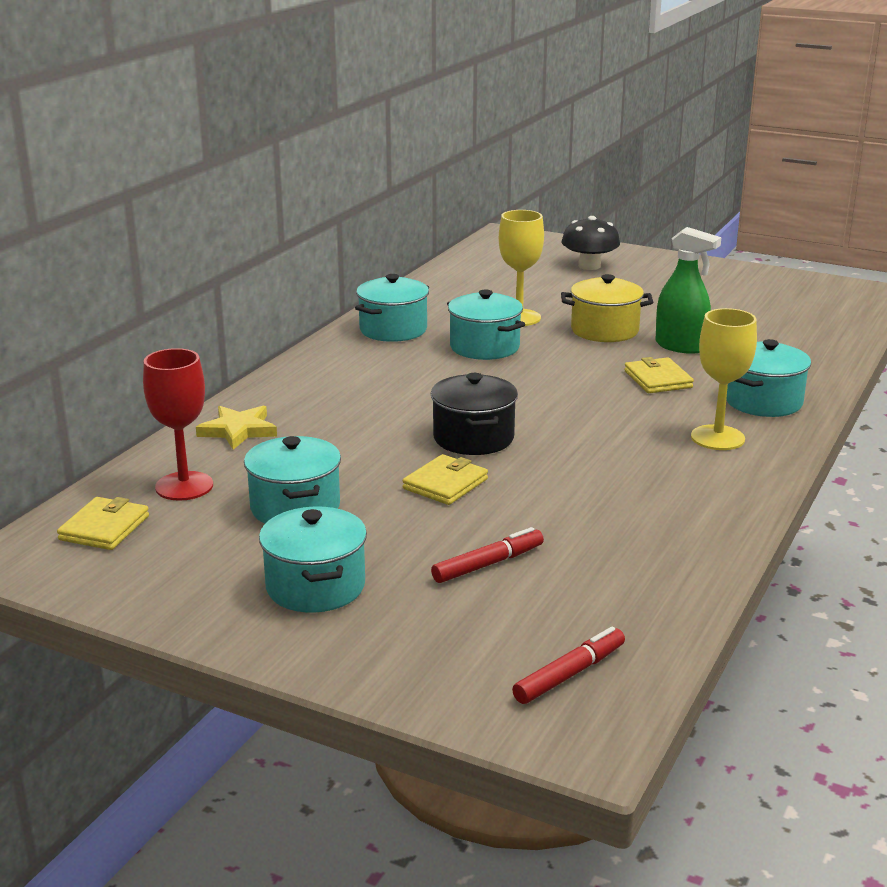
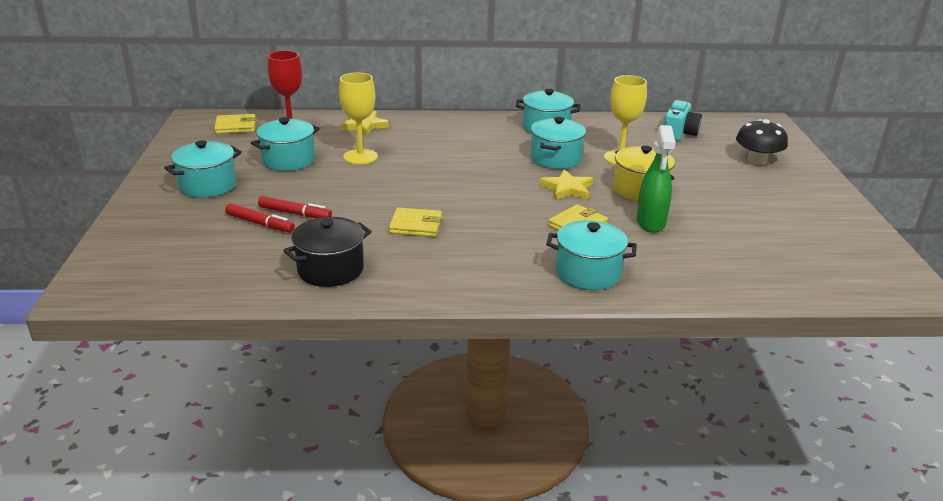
camera: 60 degrees right, 5 degrees up
(445, 484) = (348, 191): yellow wallet -> yellow wallet (415, 225)
(473, 438) = (416, 185): black pot -> black pot (330, 269)
(488, 276) = (679, 133): none -> turquoise camera
(567, 362) = (567, 189): none -> yellow star
(569, 674) = (150, 272): red marker -> red marker (295, 214)
(717, 438) = (502, 265): yellow goblet -> yellow goblet (360, 157)

